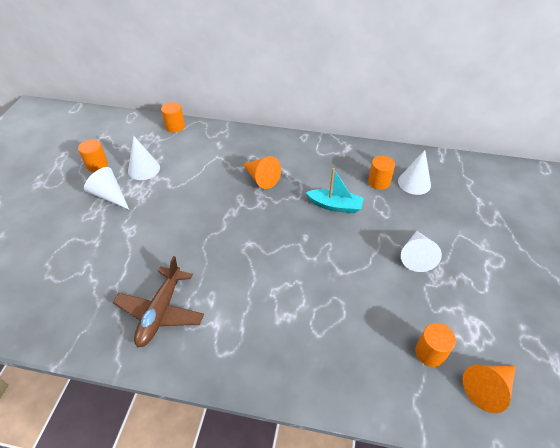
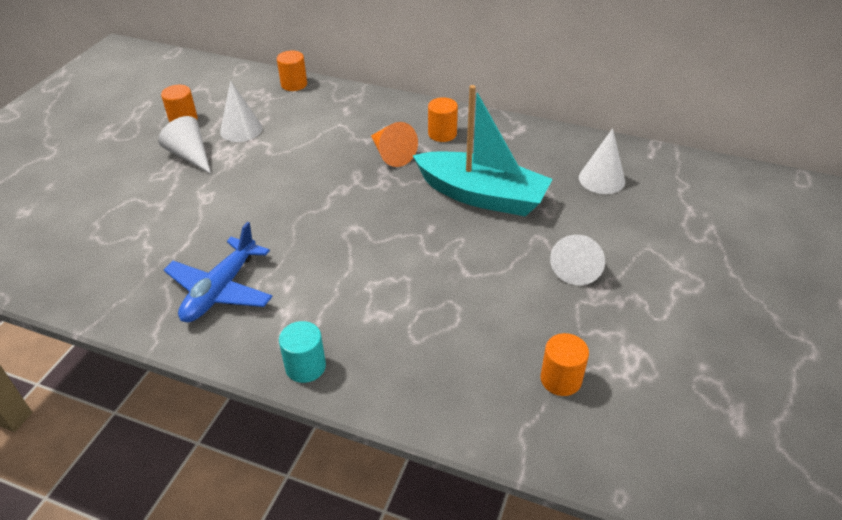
camera: 10 degrees right, 5 degrees down
(160, 311) = (221, 290): brown plane -> blue plane
(242, 370) = (305, 366): none -> turquoise cylinder
(335, 206) = (482, 196): turquoise boat -> turquoise boat, size x1.79
(379, 182) = (552, 173): orange cylinder -> orange cylinder (442, 134)
(488, 388) = (628, 430): orange cone -> none

